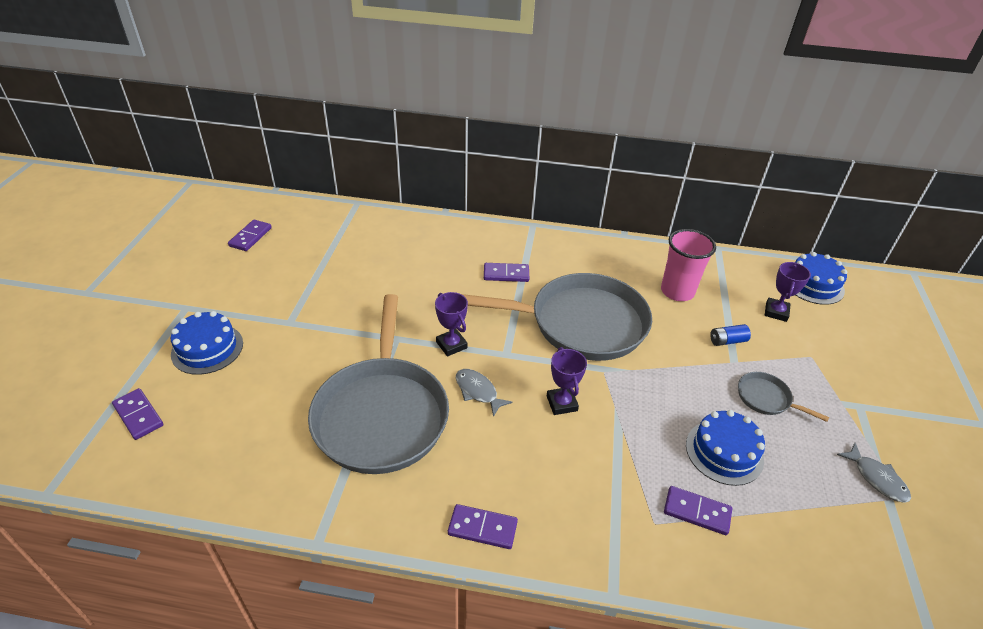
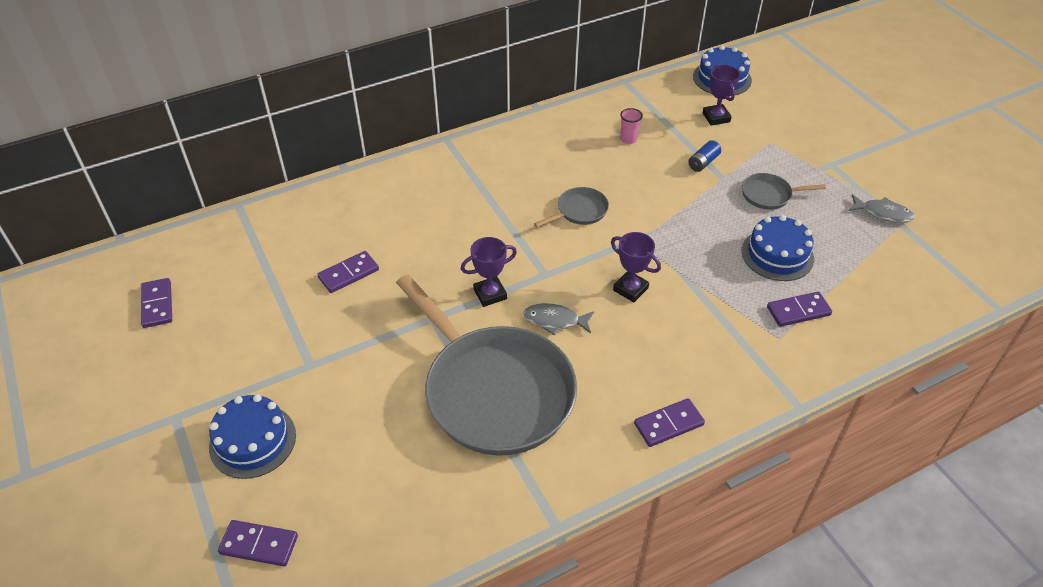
camera: 35 degrees left, 5 degrees up
(451, 345) = (490, 294): purple trophy -> purple trophy turned 45 degrees counterclockwise
(506, 274) = (470, 200): purple domino -> purple domino (348, 274)
(581, 323) = (579, 211): grey pan -> grey pan, size x0.41
(677, 291) = (628, 139): pink cup -> pink cup, size x0.47

